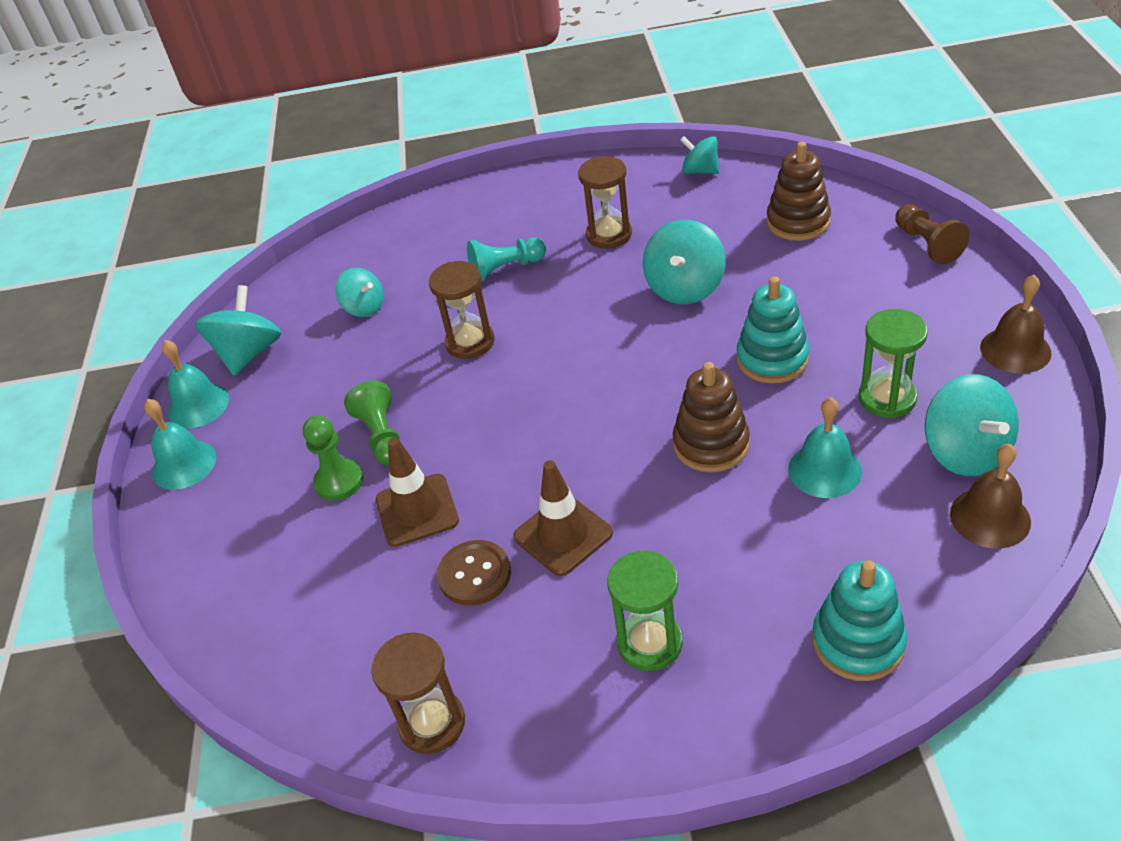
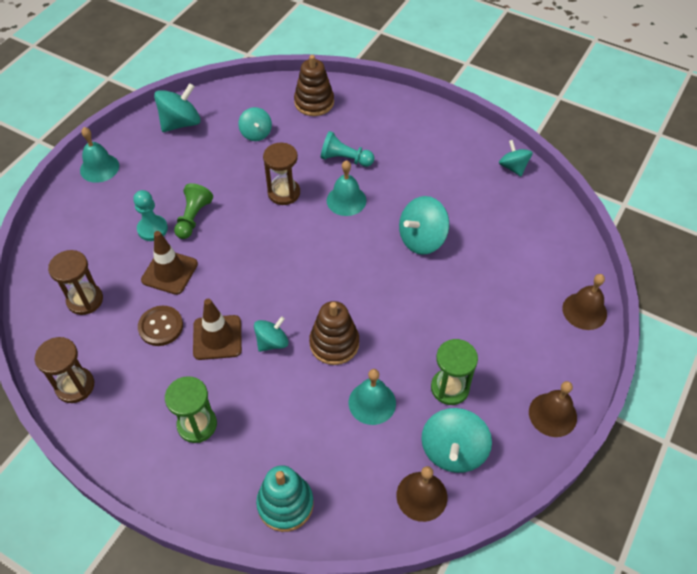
camera: 30 degrees right, 10 degrees up
(198, 405) = (133, 138): turquoise bell -> turquoise bell (346, 200)
(339, 481) = (152, 229): green pawn -> turquoise pawn
(609, 235) = (419, 175): brown hourglass -> brown hourglass (85, 300)
(636, 493) = (272, 342): none -> turquoise spinning top
(772, 359) = (418, 318): turquoise stacking toy -> none
(798, 222) = (529, 242): brown stacking toy -> brown stacking toy (314, 102)
(927, 244) = (584, 311): brown pawn -> brown bell

